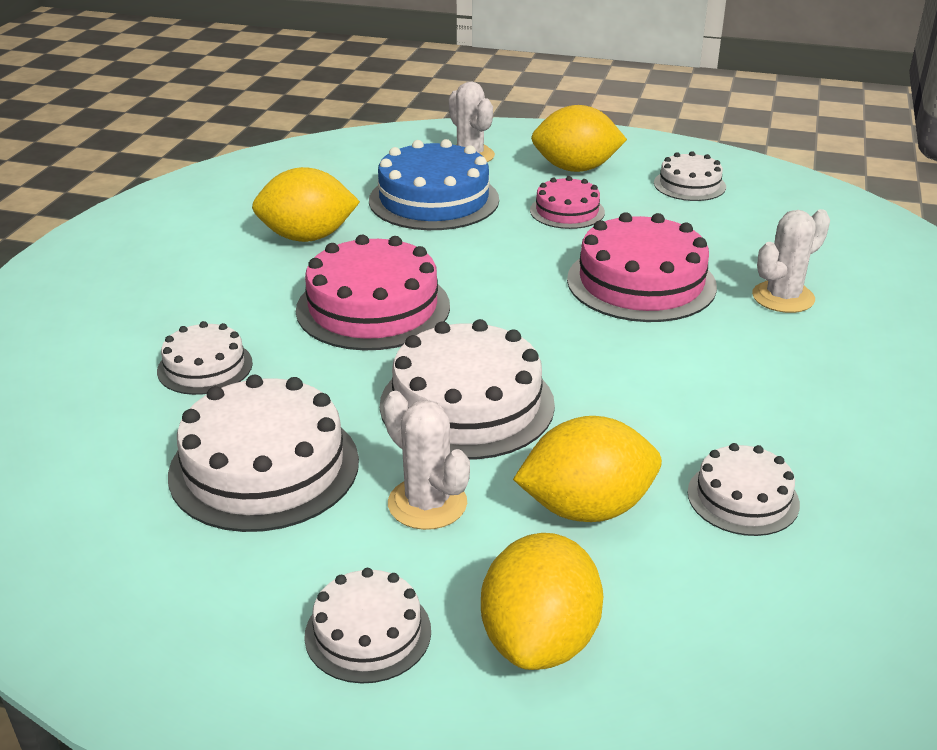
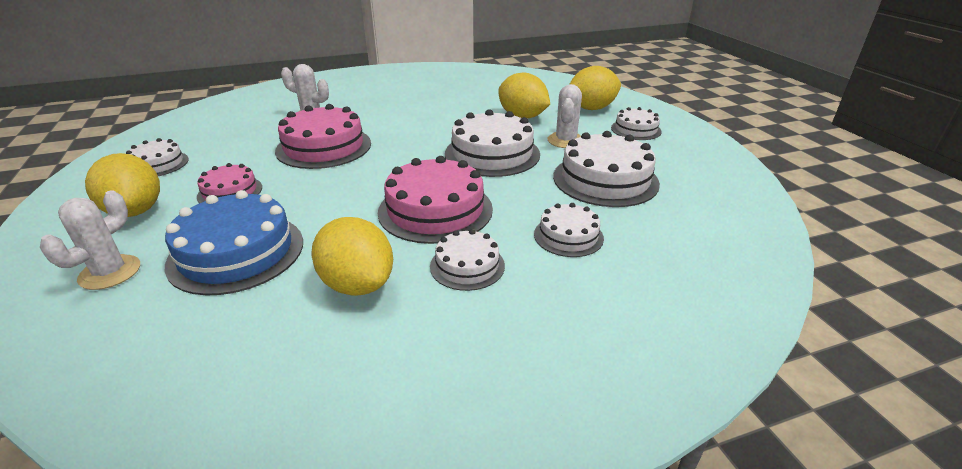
camera: 125 degrees left, 0 degrees up
(743, 498) = (478, 98): white cake -> white cake (467, 266)

